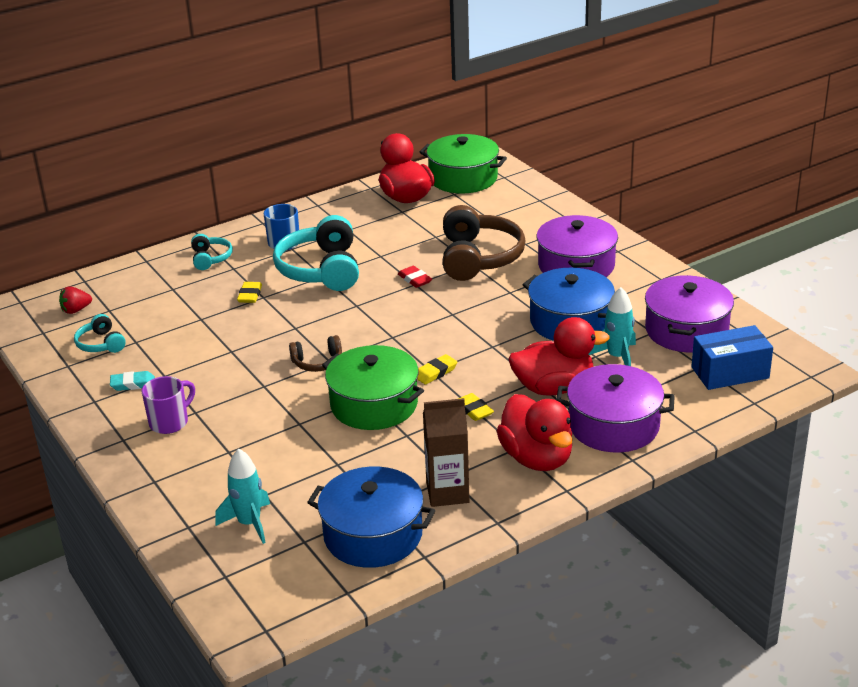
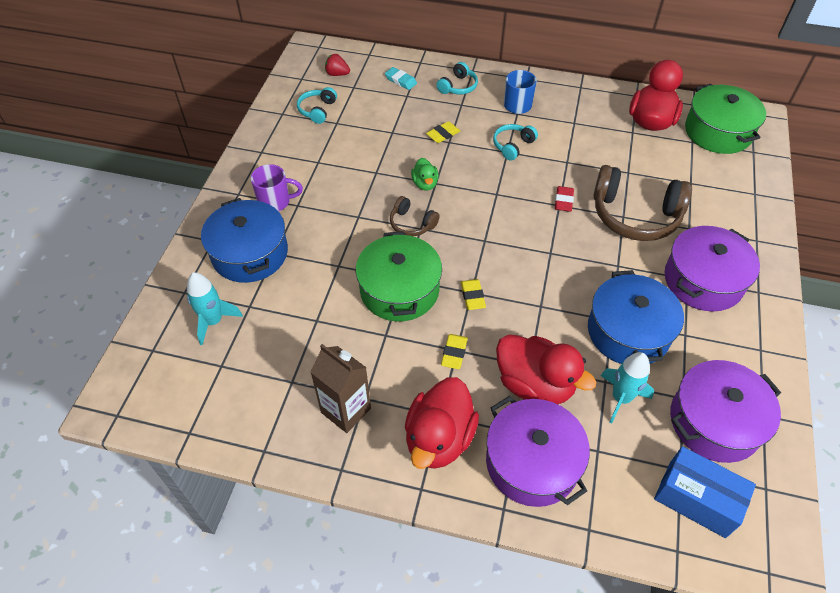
camera: 45 degrees right, 20 degrees up
(133, 384) = (294, 155): turquoise eraser -> turquoise eraser (401, 80)
(287, 333) = (425, 184): none -> green duck
(321, 270) = (512, 146): turquoise headphones -> turquoise headphones, size x0.50
(373, 535) = (260, 400): blue pot -> blue pot (250, 253)
(435, 372) = (472, 296): yellow eraser -> yellow eraser turned 75 degrees clockwise
(478, 258) = (635, 215): brown headphones -> brown headphones turned 60 degrees clockwise

